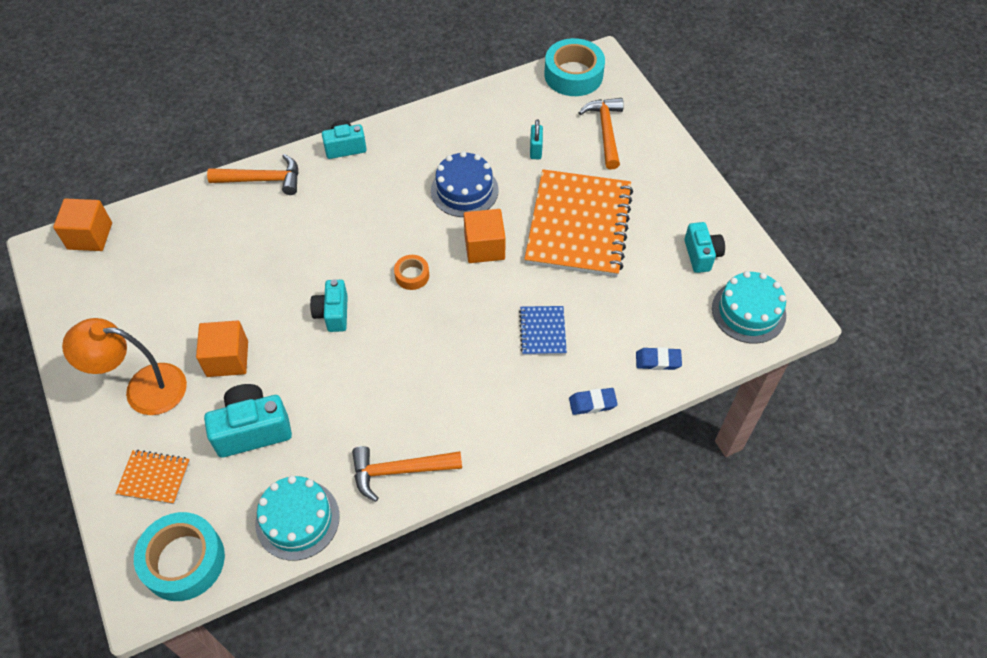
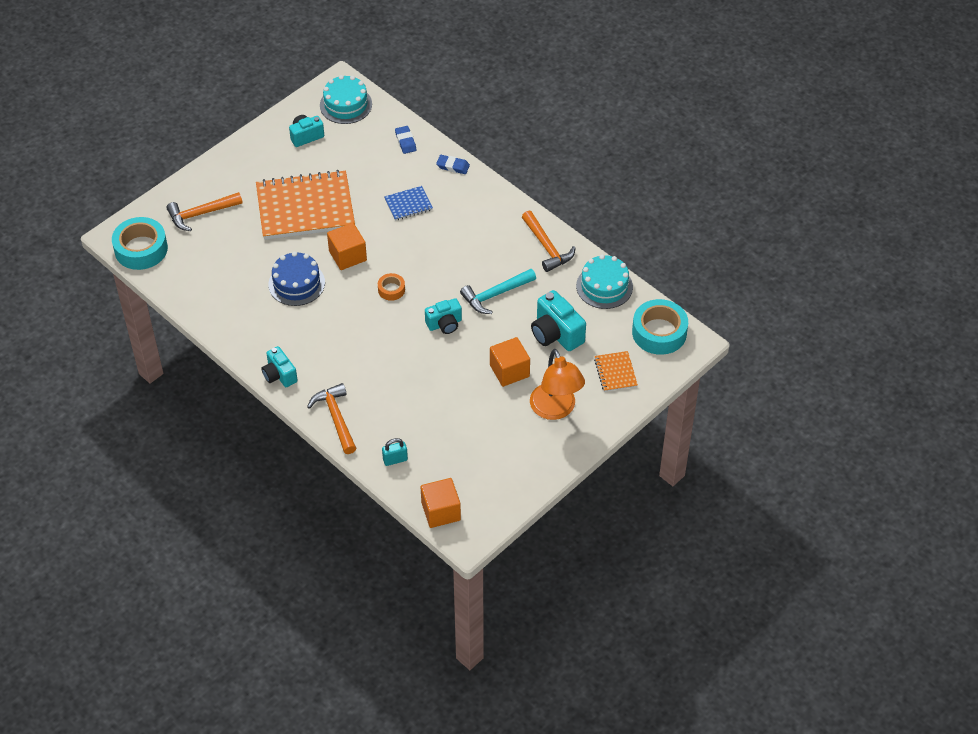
camera: 110 degrees left, 5 degrees down
(350, 382) = (495, 294): none -> turquoise hammer
(535, 150) = (237, 251): turquoise padlock -> turquoise padlock (395, 460)
(592, 403) = (453, 166): blue eraser -> blue eraser turned 45 degrees counterclockwise

